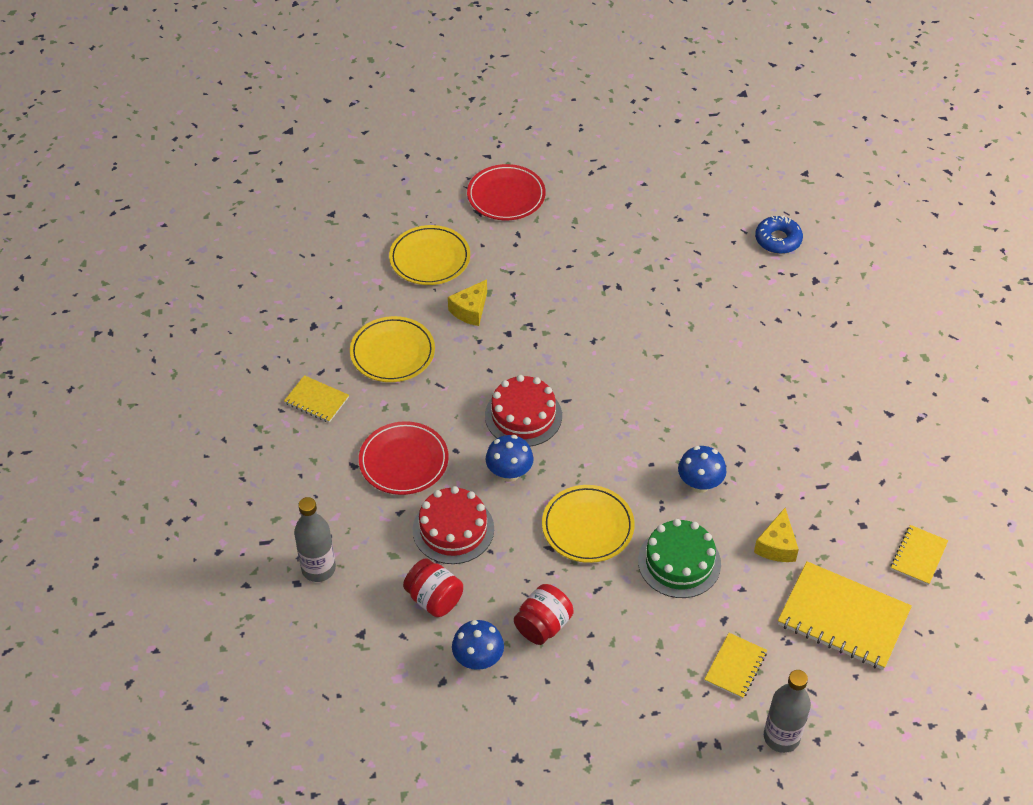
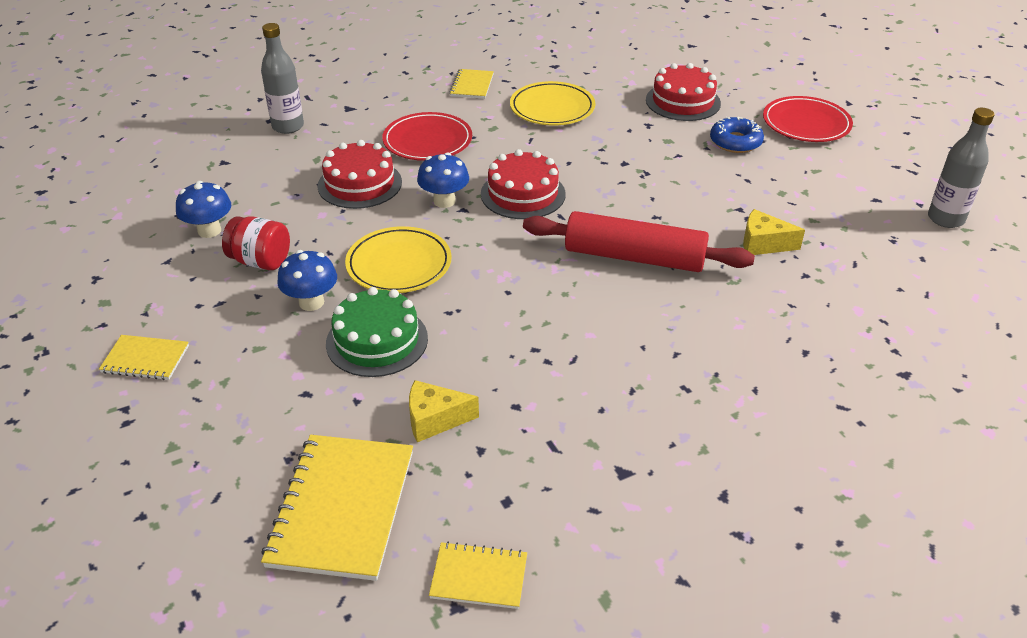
camera: 70 degrees right, 10 degrees down
(430, 258) = (683, 101): yellow plate -> red cake
(434, 599) = (273, 191): red jar -> none
(470, 310) = (636, 136): yellow cheese -> yellow cheese (763, 244)
(640, 373) = (634, 257): none -> red rolling pin
(699, 484) = (498, 335): blue mushroom -> blue mushroom (311, 302)
(735, 667) = (239, 417): yellow notebook -> yellow notebook (145, 359)
(778, 240) = (942, 326): blue donut -> blue donut (735, 142)
(781, 737) = (142, 479): grey bottle -> grey bottle (945, 219)

